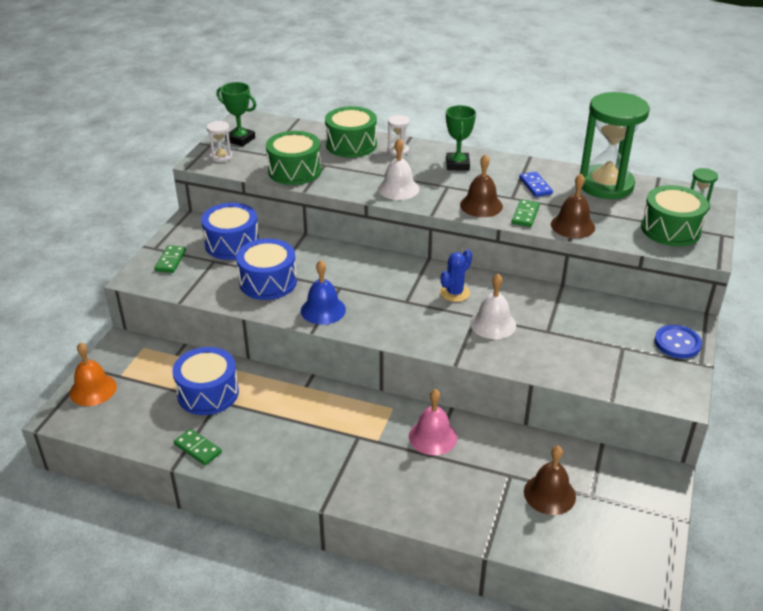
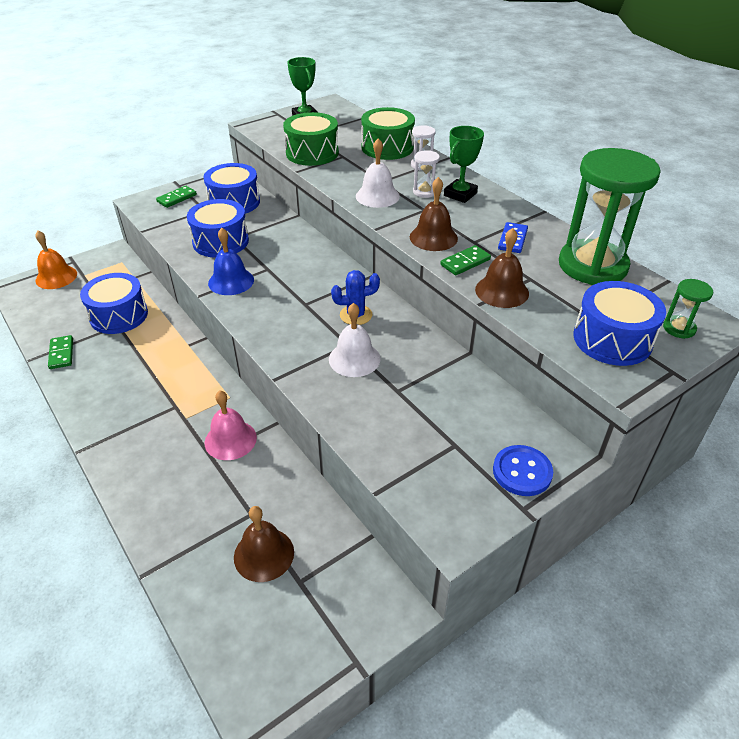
camera: 35 degrees right, 5 degrees up
(221, 157) = (272, 125): white hourglass -> white hourglass (424, 192)
(670, 229) = (612, 339): green drum -> blue drum

